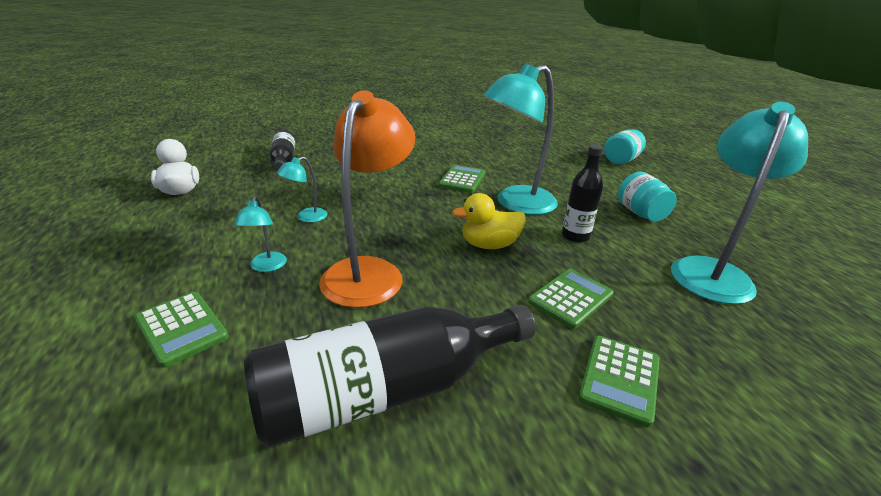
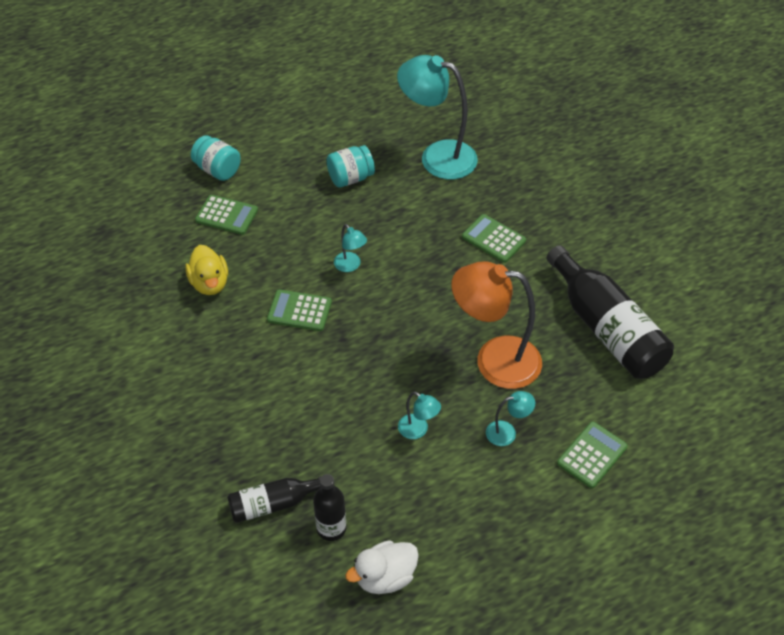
camera: 95 degrees left, 20 degrees up
(489, 245) = (433, 285): yellow duck -> yellow duck (210, 283)
(516, 204) = (350, 266): turquoise lamp -> turquoise lamp, size x0.44
(575, 236) = (404, 228): black bottle -> black bottle (331, 528)
(619, 379) = (563, 225): green calculator -> green calculator (226, 215)

